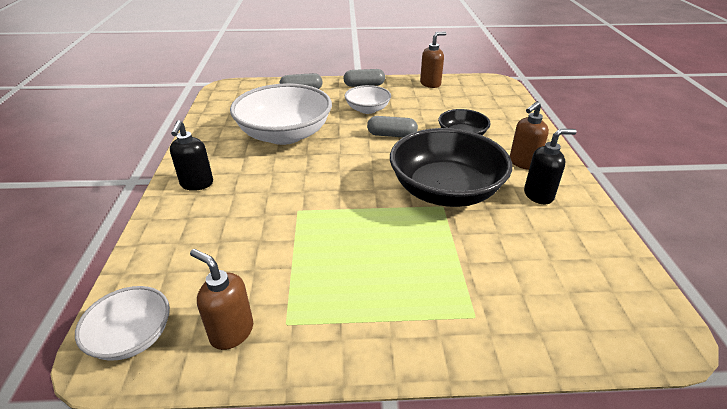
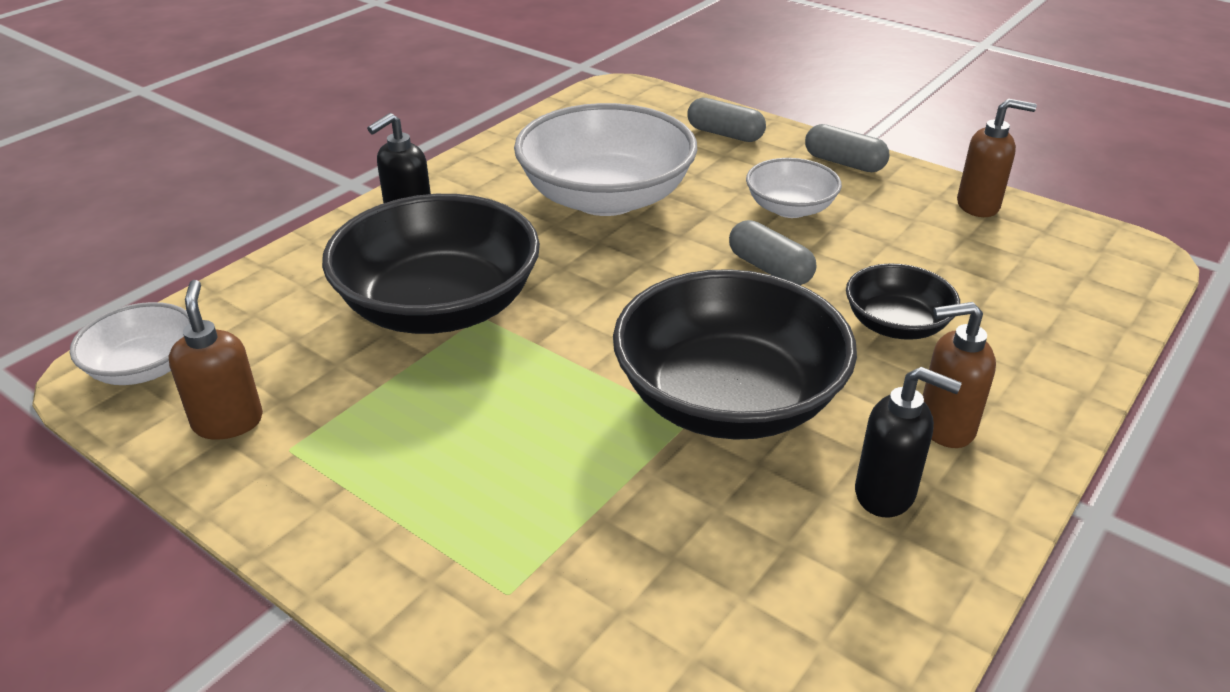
camera: 40 degrees right, 0 degrees up
(271, 216) = (439, 307): none -> black bowl

